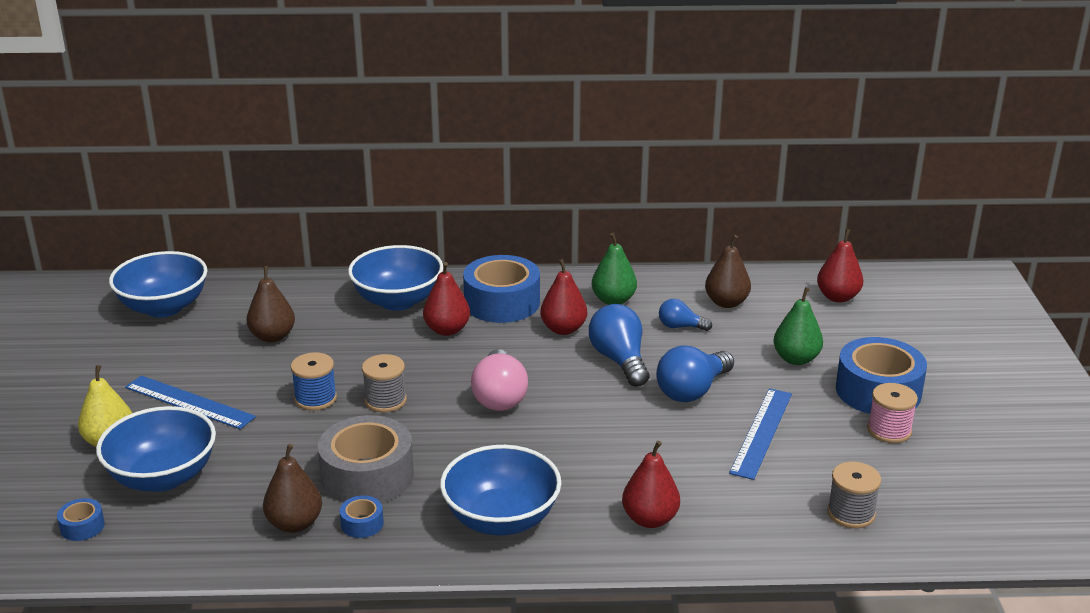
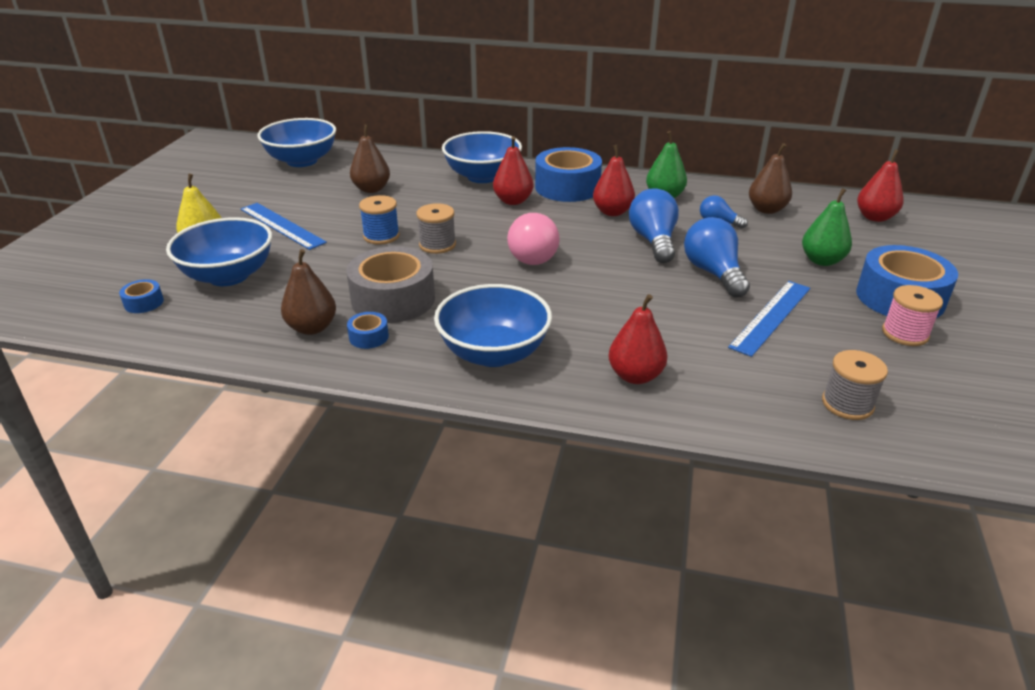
camera: 15 degrees right, 5 degrees up
(692, 391) = (713, 273): blue light bulb -> blue light bulb turned 105 degrees clockwise

